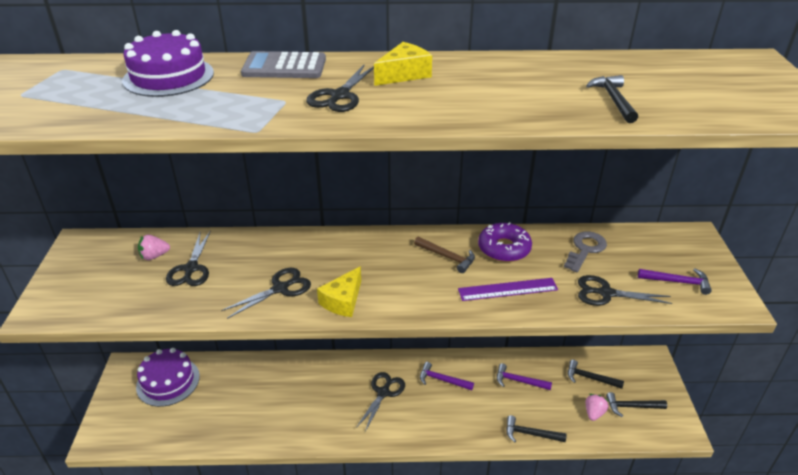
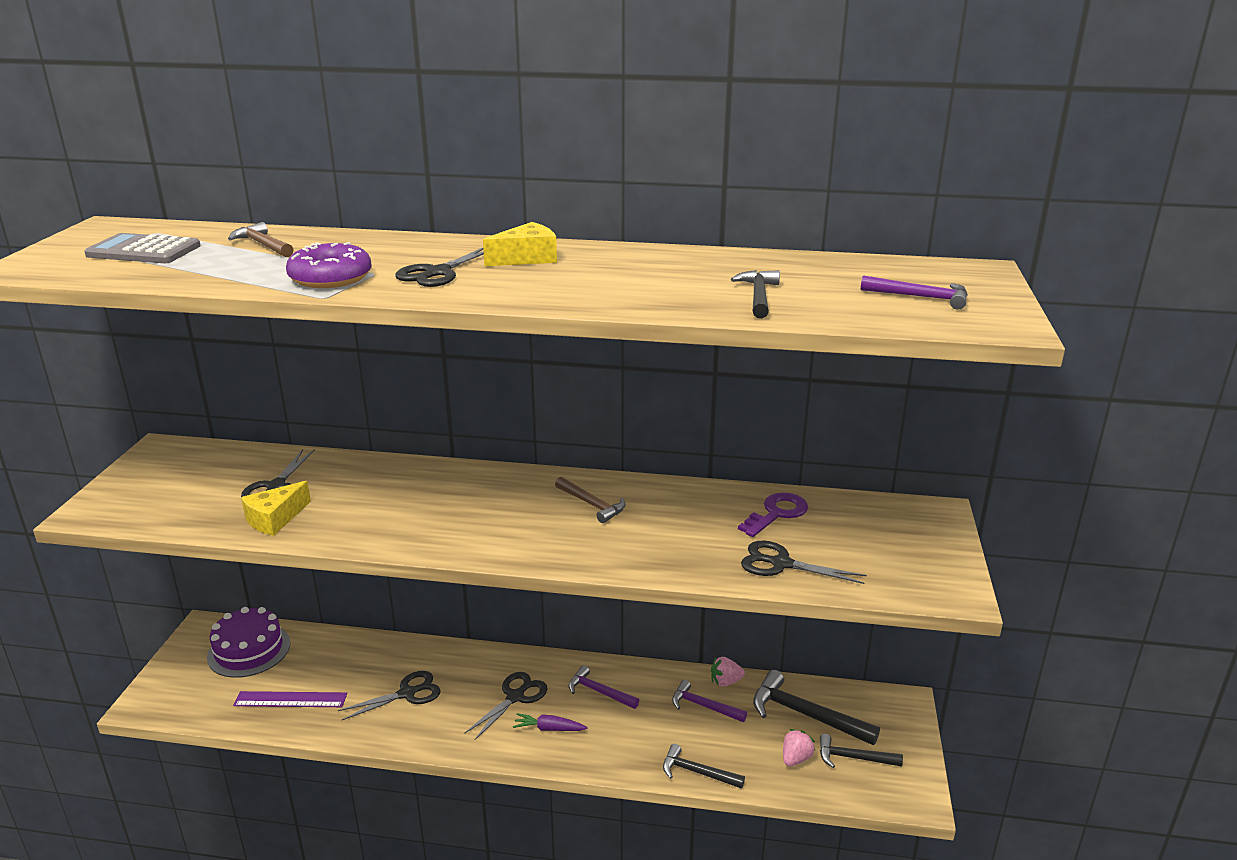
camera: 10 degrees right, 10 degrees down
(154, 256) = (239, 470): pink strawberry -> pink strawberry (725, 682)
(168, 76) = (263, 245): purple cake -> brown hammer
(280, 288) = (371, 517): black scissors -> black scissors (407, 693)
(284, 67) = (395, 244): grey calculator -> grey calculator (144, 251)
(343, 301) = (440, 537): yellow cheese -> yellow cheese (275, 519)
(415, 415) = (549, 728): none -> purple carrot
(504, 248) = (669, 502): purple donut -> purple donut (330, 278)
(507, 289) = (653, 547): purple ruler -> purple ruler (290, 700)
(585, 249) = (776, 513): grey key -> purple key
(590, 378) = (805, 715): black hammer -> black hammer, size x1.64
(677, 282) = (885, 561): purple hammer -> purple hammer (921, 297)

